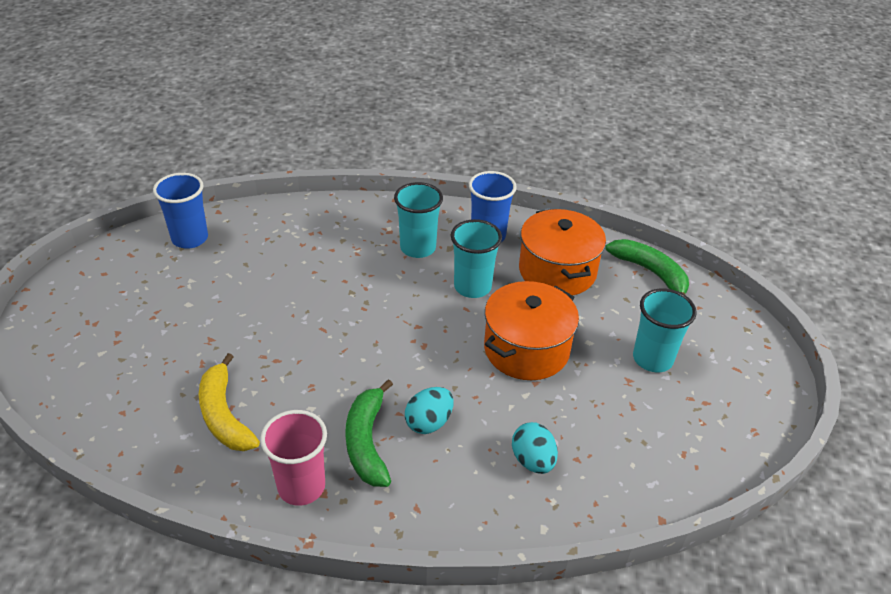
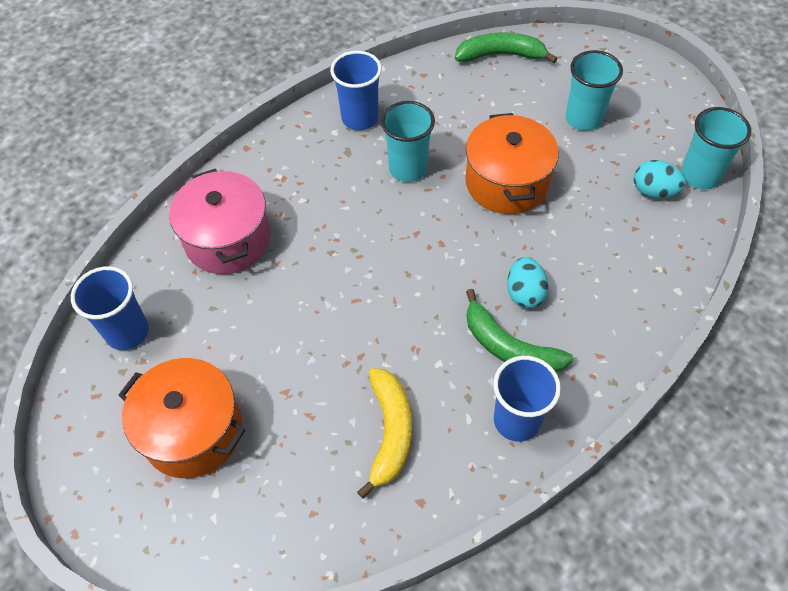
camera: 45 degrees left, 15 degrees up
(224, 415) = (390, 432): yellow banana -> yellow banana turned 105 degrees counterclockwise
(301, 487) = (516, 420): pink cup -> blue cup
(308, 237) = (228, 239): none -> pink pot
(418, 248) = (325, 172): turquoise cup -> turquoise cup (699, 175)
(533, 460) = (615, 254): turquoise egg -> turquoise egg (653, 191)
(557, 271) = (444, 105): orange pot -> orange pot (193, 431)

